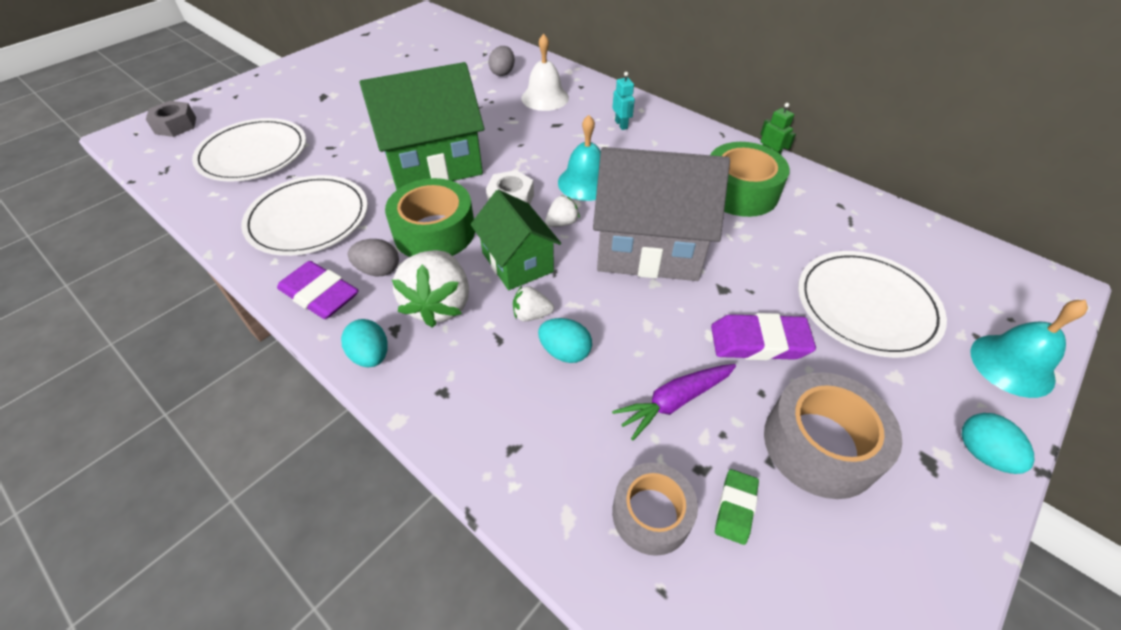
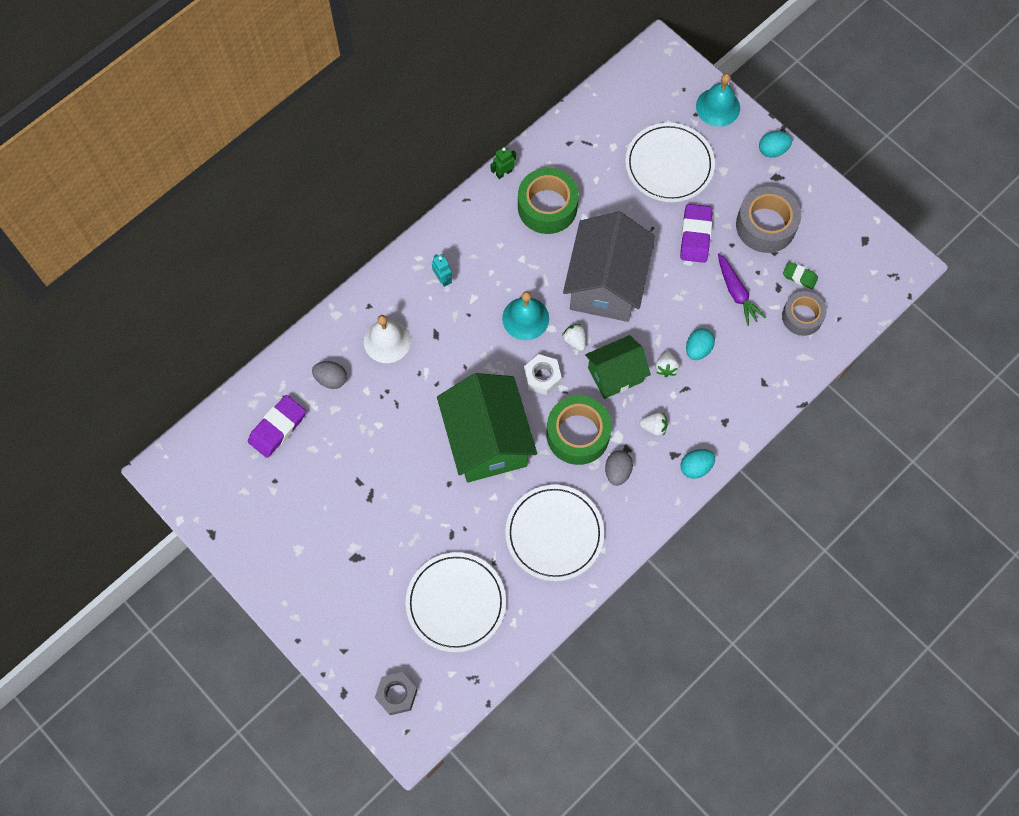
camera: 85 degrees left, 20 degrees up
(320, 295) = (640, 509): purple eraser -> purple eraser (277, 428)
(439, 304) = (653, 427): white strawberry -> white strawberry, size x0.48
(621, 125) = (443, 279): turquoise robot -> turquoise robot turned 75 degrees clockwise

